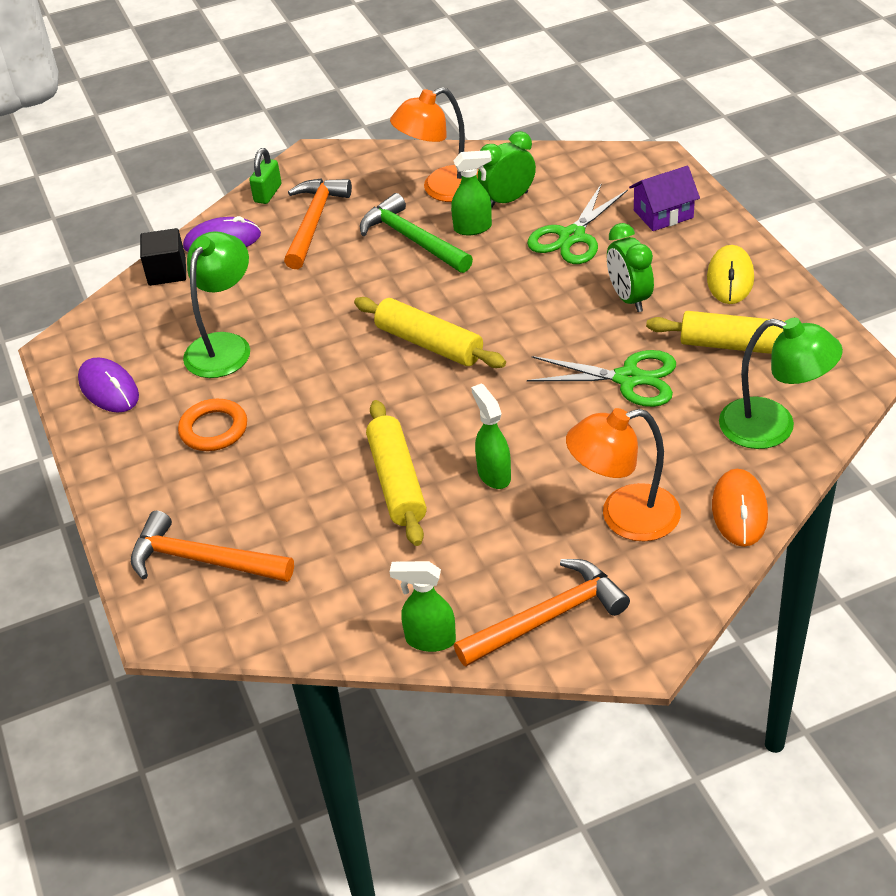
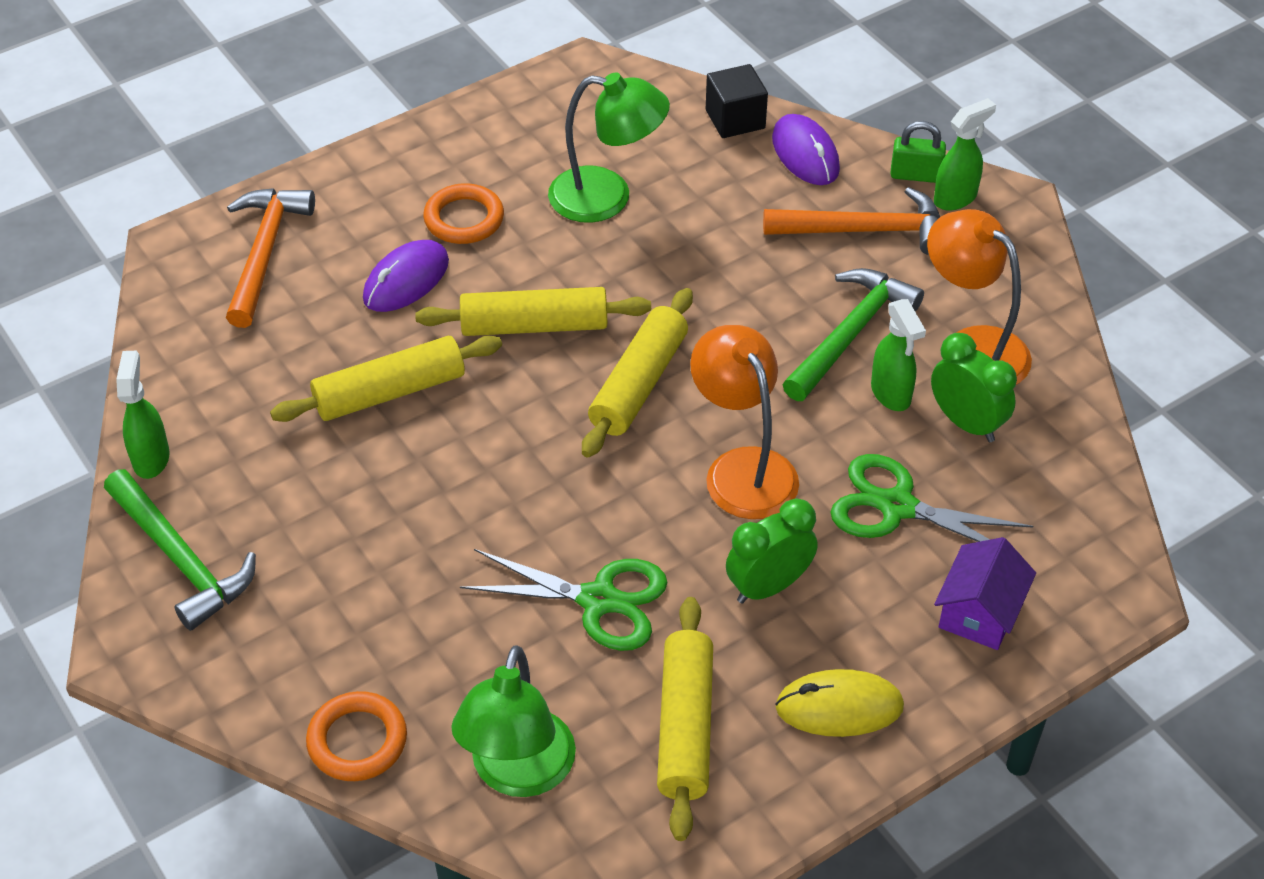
camera: 75 degrees right, 5 degrees up
(109, 389) = (521, 120): purple mouse -> purple mouse (406, 280)
(351, 395) = (534, 325): none -> yellow rolling pin
(493, 474) = (407, 480): green spray bottle -> green spray bottle (955, 198)
(548, 618) = (181, 559): orange hammer -> green hammer
(624, 517) = (341, 618): orange lamp -> orange lamp (742, 468)
(628, 379) = (598, 600): green scissors -> green scissors turned 75 degrees counterclockwise
(663, 214) = (979, 612): purple house -> purple house turned 60 degrees clockwise
(739, 511) = (357, 741): orange mouse -> orange ring

